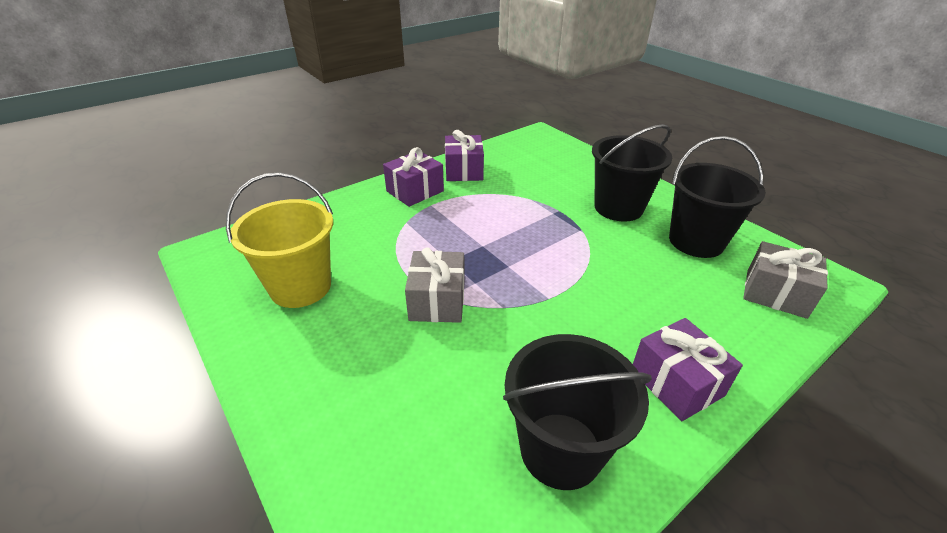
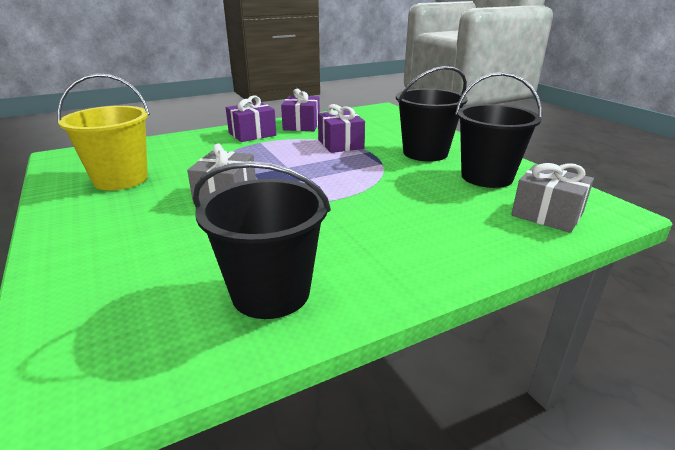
camera: 10 degrees right, 10 degrees down
(676, 382) = (410, 262): purple gift -> purple gift (340, 144)

